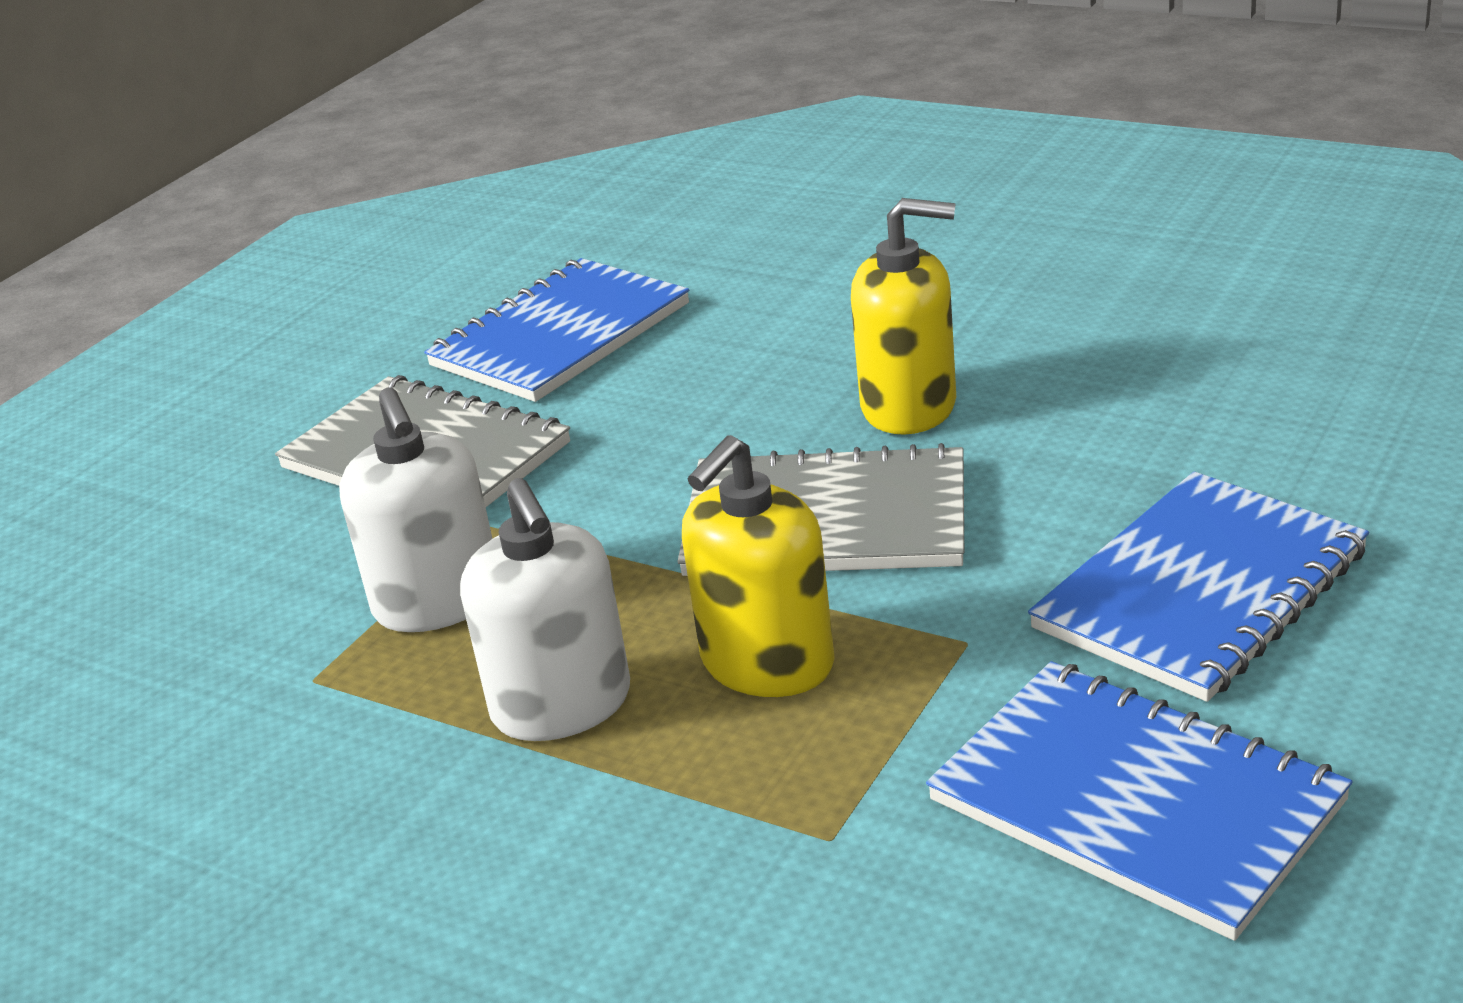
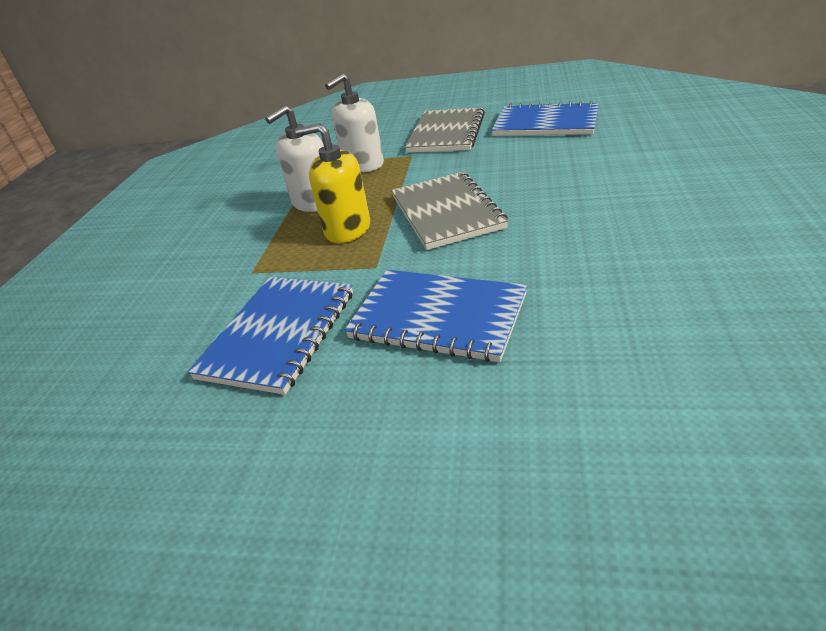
camera: 70 degrees right, 5 degrees up
(909, 407) = (548, 203): yellow soap dispenser -> none

